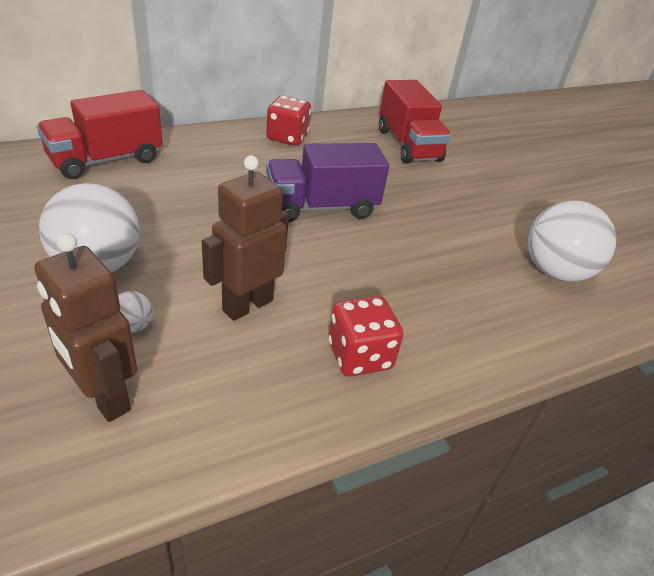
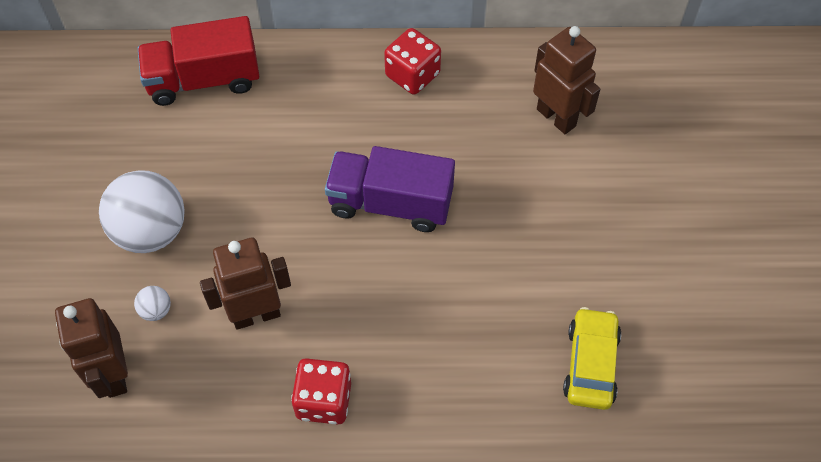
camera: 30 degrees right, 20 degrees up
(408, 145) = (556, 117): red truck -> brown robot
(555, 272) = (590, 364): white ball -> yellow car

